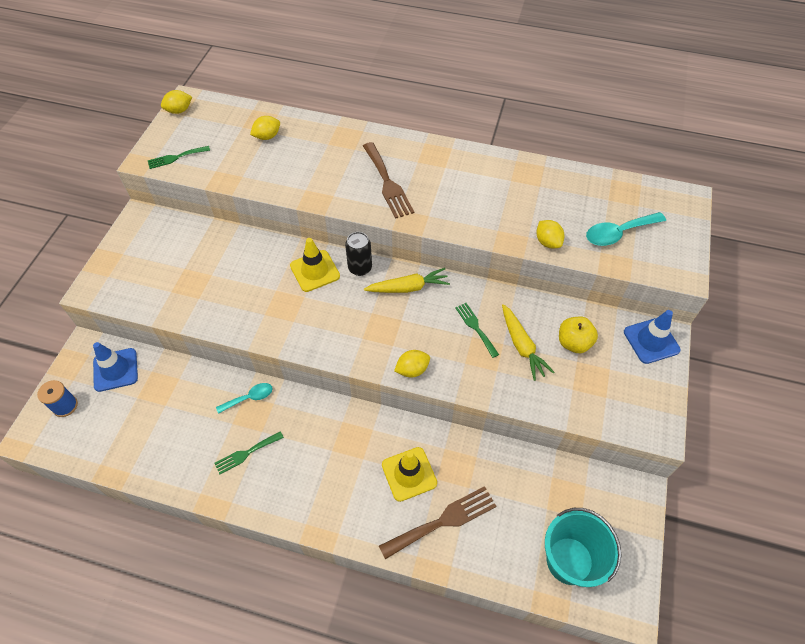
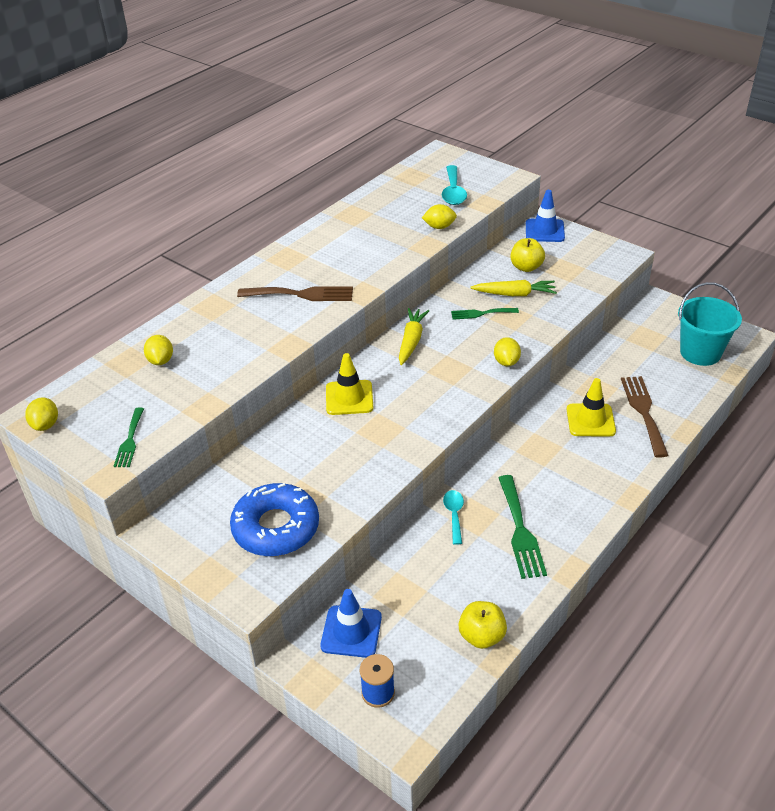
camera: 65 degrees left, 15 degrees down
(128, 458) = (481, 636): none -> yellow apple
(158, 280) = (276, 527): none -> blue donut
(246, 453) = (520, 531): green fork -> green fork, size x1.65
(360, 268) = (366, 366): black can -> none

